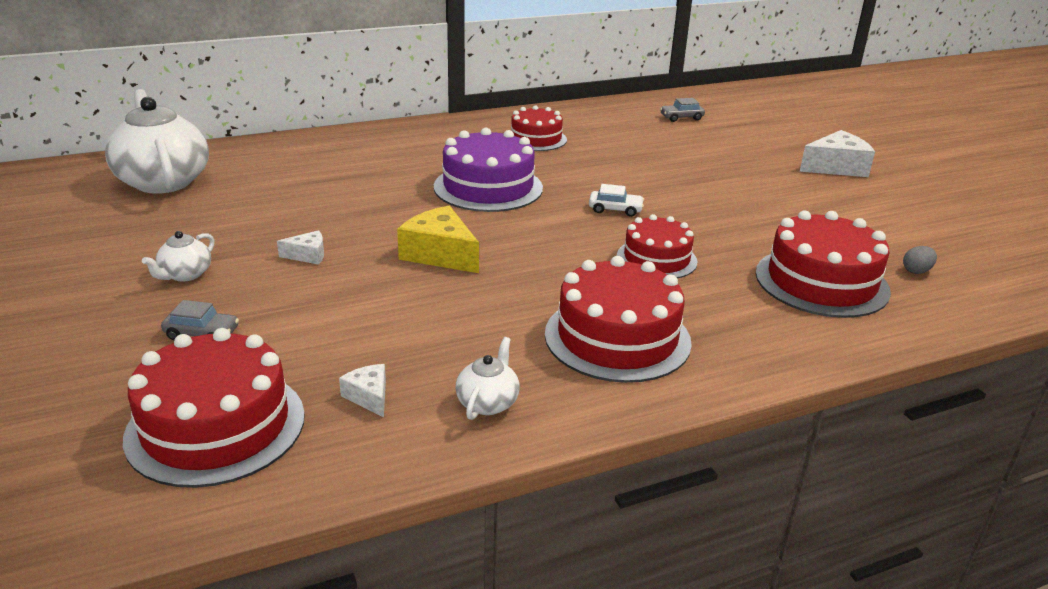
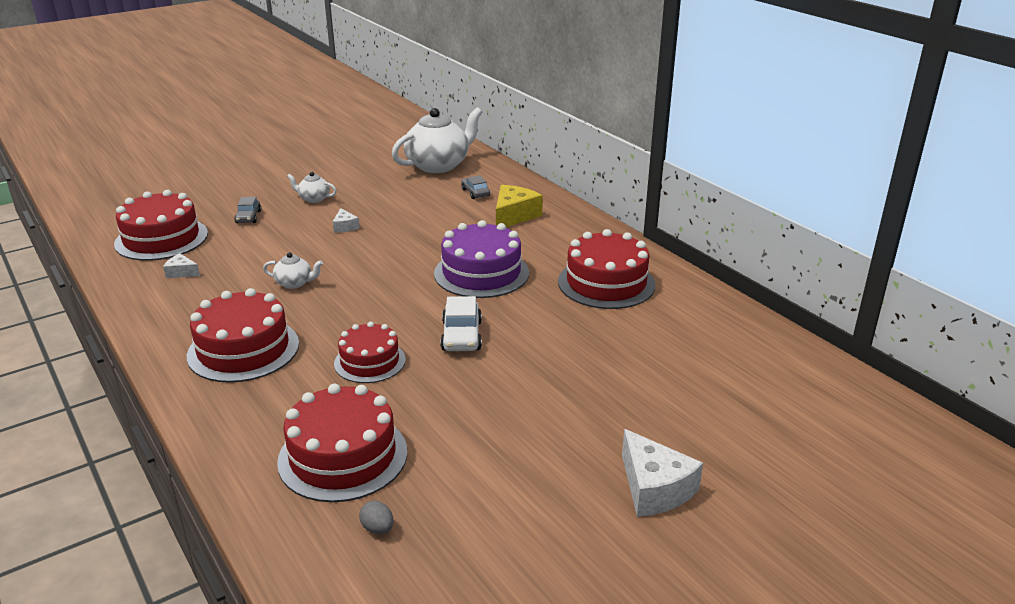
camera: 80 degrees right, 0 degrees up
(369, 397) = (181, 272): white cheese -> white cheese turned 120 degrees counterclockwise
(440, 254) = (357, 269): yellow cheese -> yellow cheese (514, 216)
(488, 402) = (171, 309): white teapot -> white teapot (294, 283)
(536, 139) = (606, 283): red cake -> red cake, size x1.57
(615, 209) = (461, 336): white car -> white car, size x1.53
(681, 117) = (741, 365): grey car -> grey car (475, 192)

